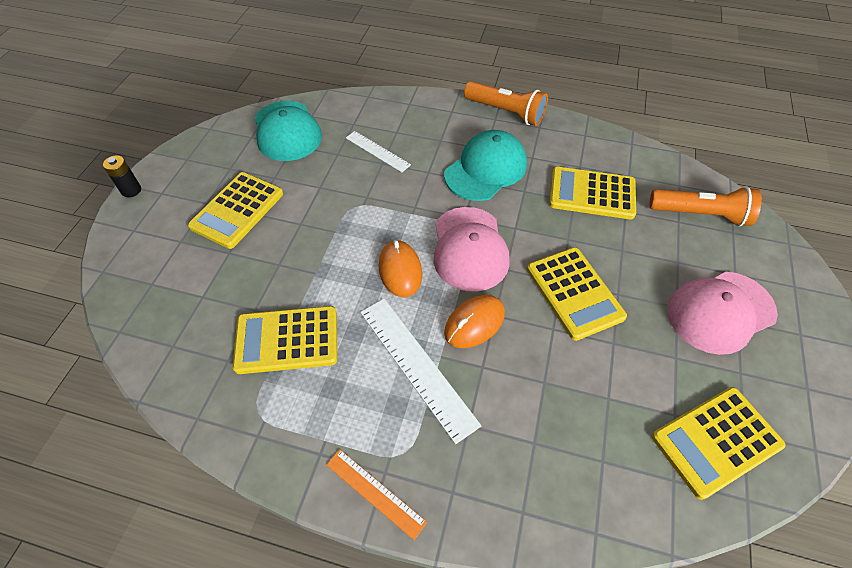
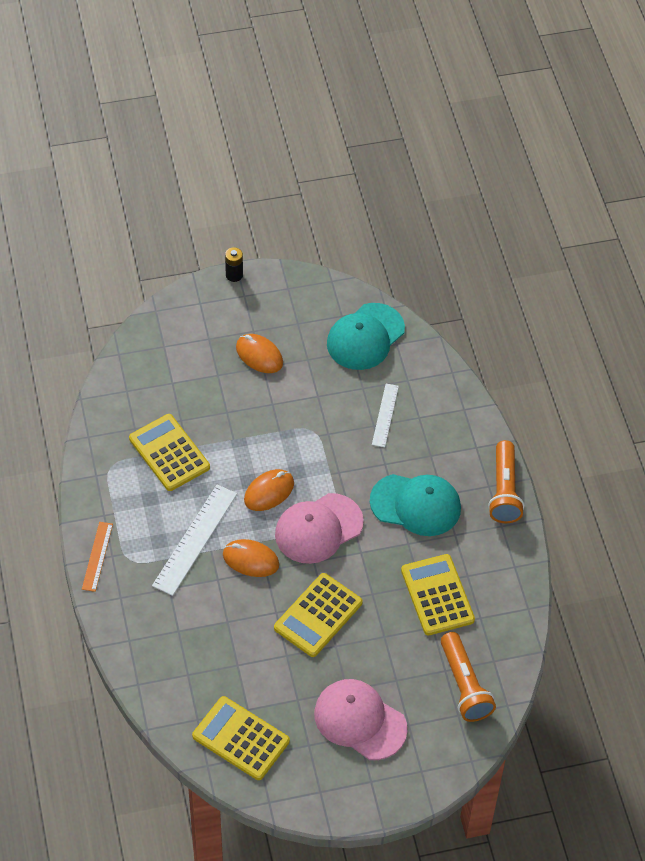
camera: 60 degrees right, 0 degrees up
(237, 210) = (259, 355): yellow calculator -> orange mouse

